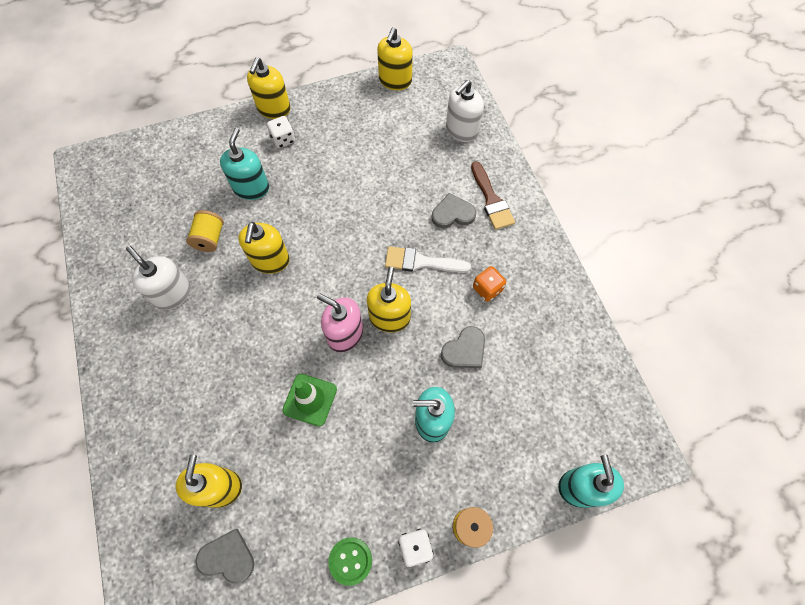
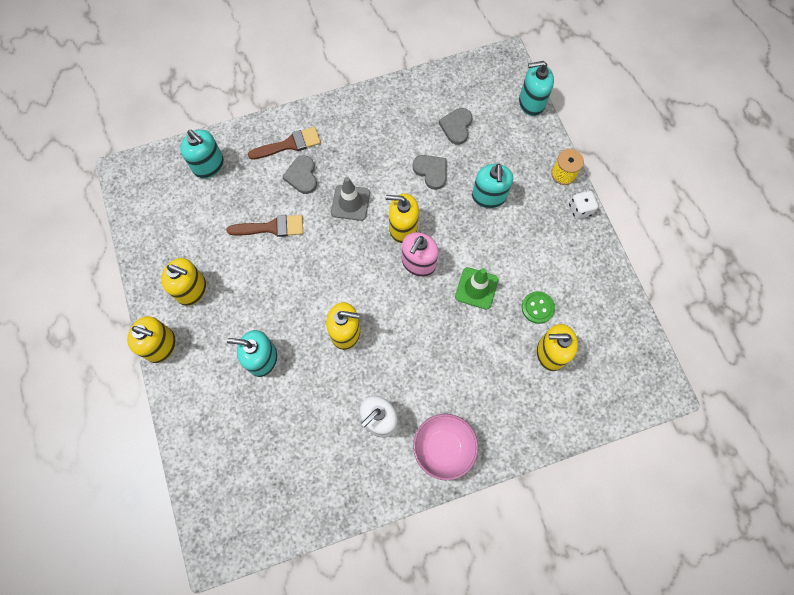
camera: 90 degrees left, 5 degrees up
(131, 357) = (443, 448): none -> pink bowl
(210, 238) = (319, 392): yellow spool -> none
(228, 557) = (600, 340): grey heart -> grey heart (456, 127)
(283, 139) = (203, 332): white dice -> none
(350, 560) = (593, 253): green button -> green button (537, 308)
(391, 188) = (271, 227): none -> brown brush
(395, 81) = (137, 225): yellow soap dispenser -> yellow soap dispenser (192, 289)
(421, 262) = (350, 203): white brush -> grey traffic cone
(461, 130) = (209, 165): white soap dispenser -> turquoise soap dispenser
(487, 289) = (377, 152): orange dice -> none

